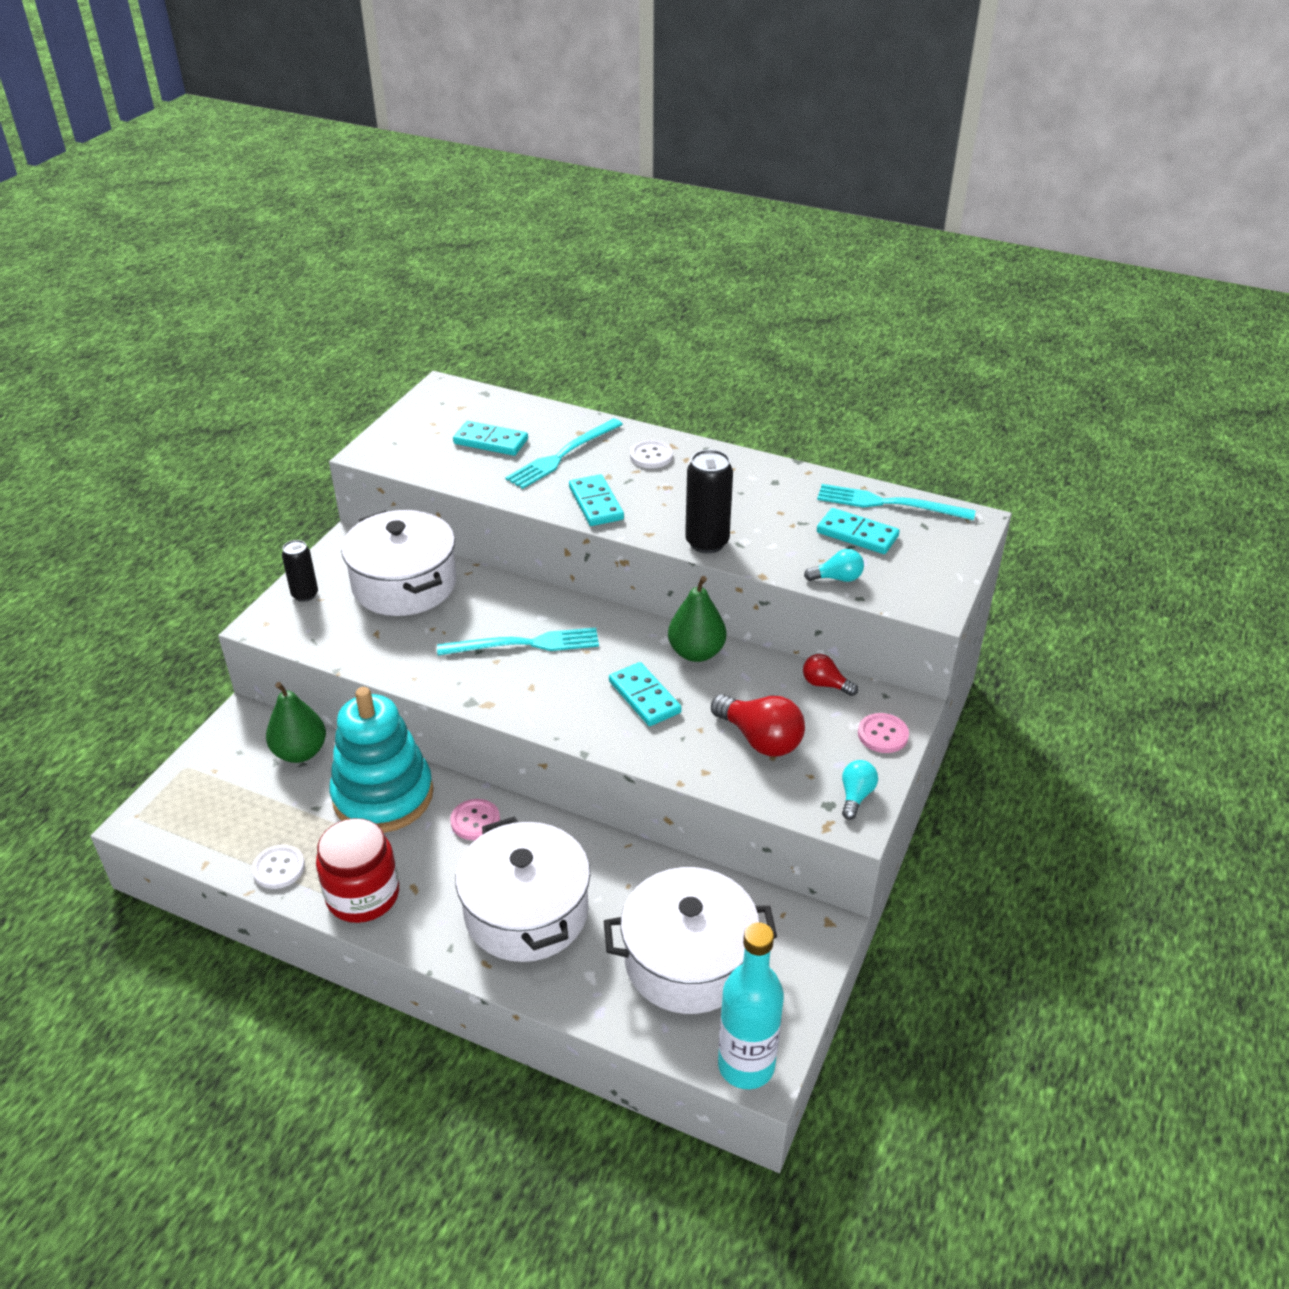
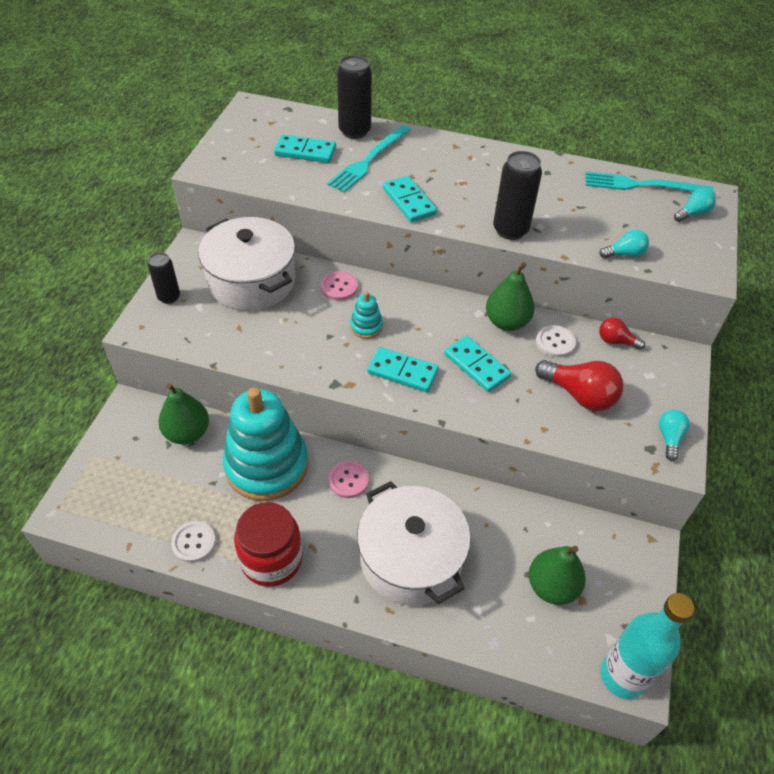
camera: 10 degrees left, 10 degrees up
(525, 644) = (366, 326): turquoise fork -> turquoise stacking toy
(556, 422) = (354, 131): none -> black can
(651, 456) = (441, 156): white button -> white button (555, 342)
(688, 960) = (552, 586): white pot -> green pear
(857, 534) = (627, 214): turquoise domino -> turquoise domino (402, 371)
(882, 734) = (673, 381): pink button -> pink button (339, 287)
(940, 539) = (692, 213): none -> turquoise light bulb

